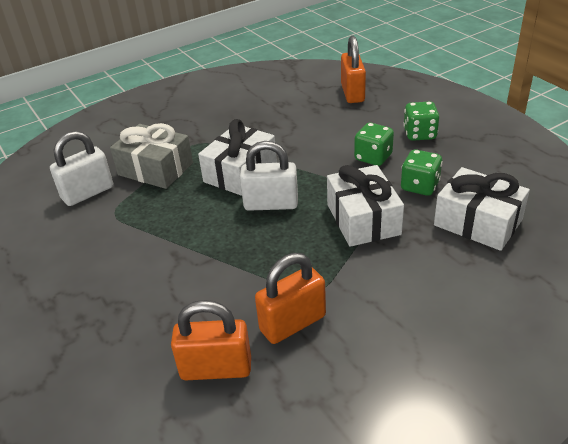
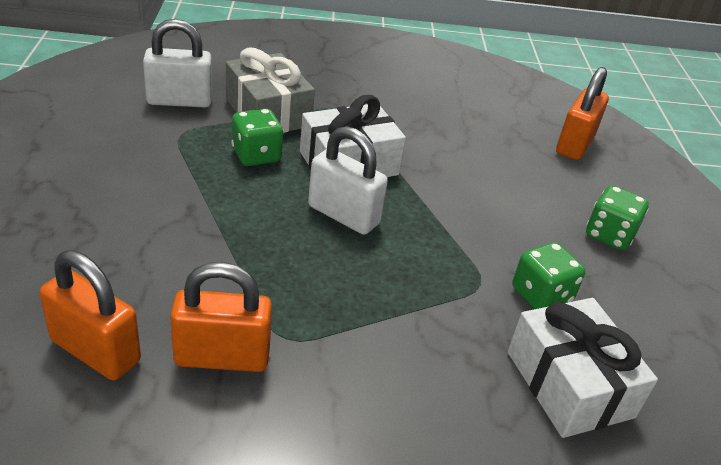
camera: 25 degrees right, 0 degrees up
(363, 219) = (428, 293): white gift -> none
(373, 157) = (519, 230): green dice -> green dice (256, 155)

